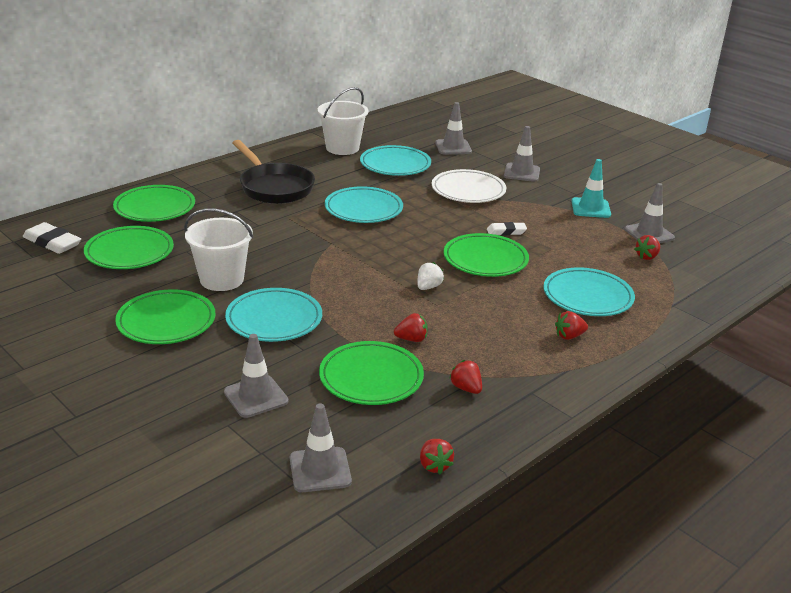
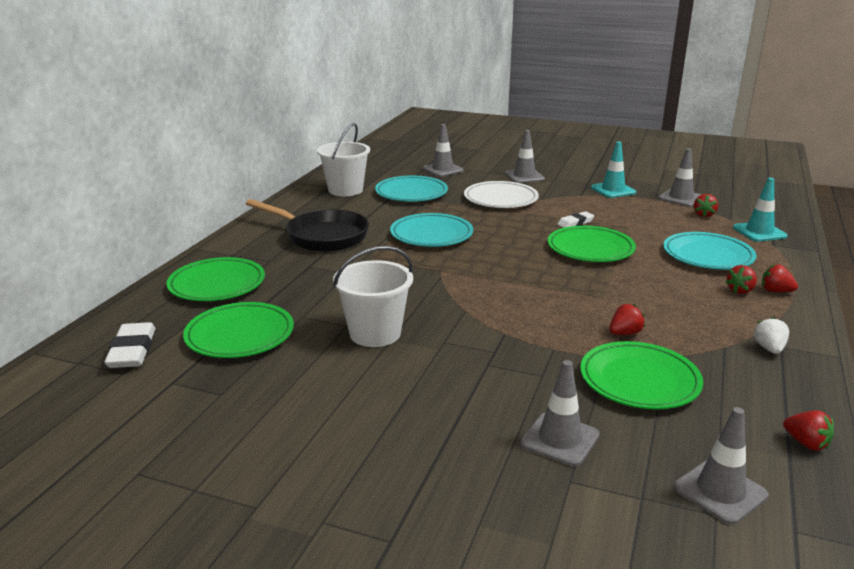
camera: 25 degrees left, 5 degrees down
(52, 242) = (132, 351): white eraser -> white eraser turned 75 degrees clockwise
(166, 322) = (368, 394): green plate -> none
(274, 319) = (477, 356): turquoise plate -> none
(428, 287) = (576, 284): white strawberry -> white strawberry (769, 349)
(466, 388) = (729, 361): red strawberry -> red strawberry (775, 291)
(678, 289) = (759, 232): none -> turquoise traffic cone

